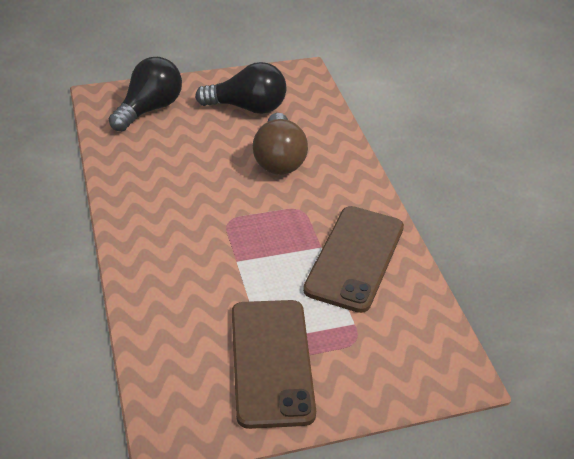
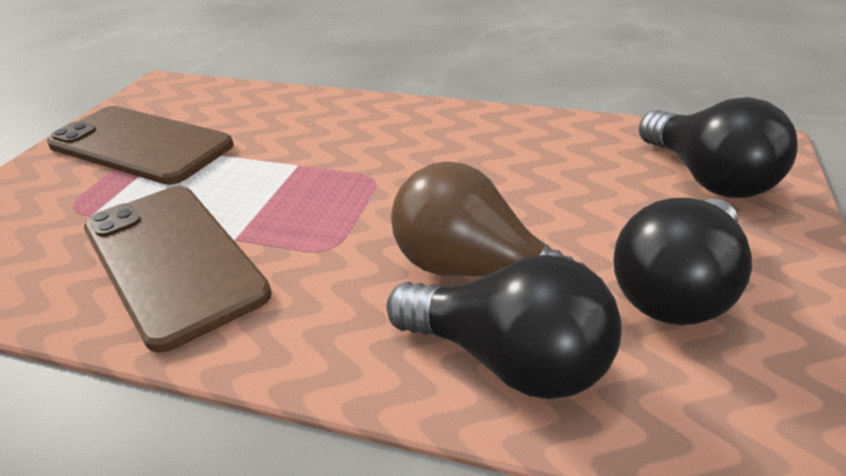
camera: 125 degrees right, 5 degrees down
(320, 137) = (508, 360): none -> black light bulb

